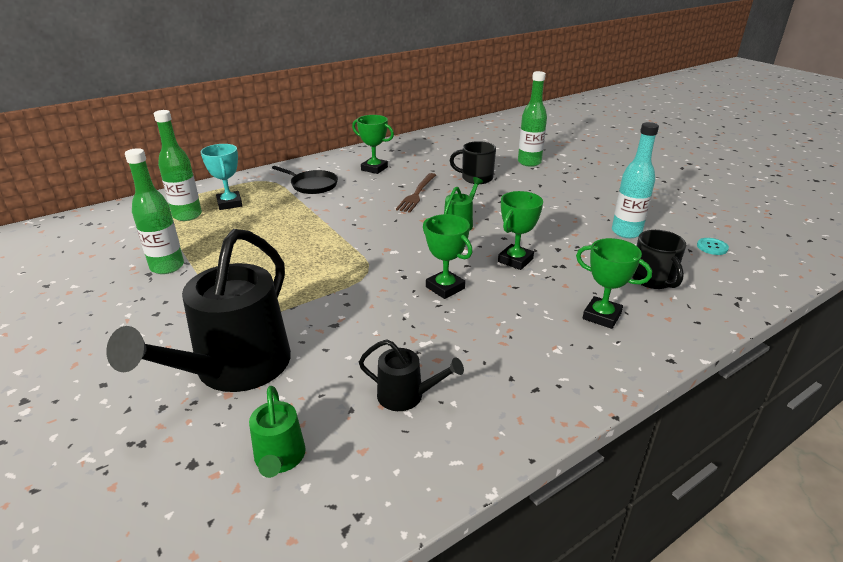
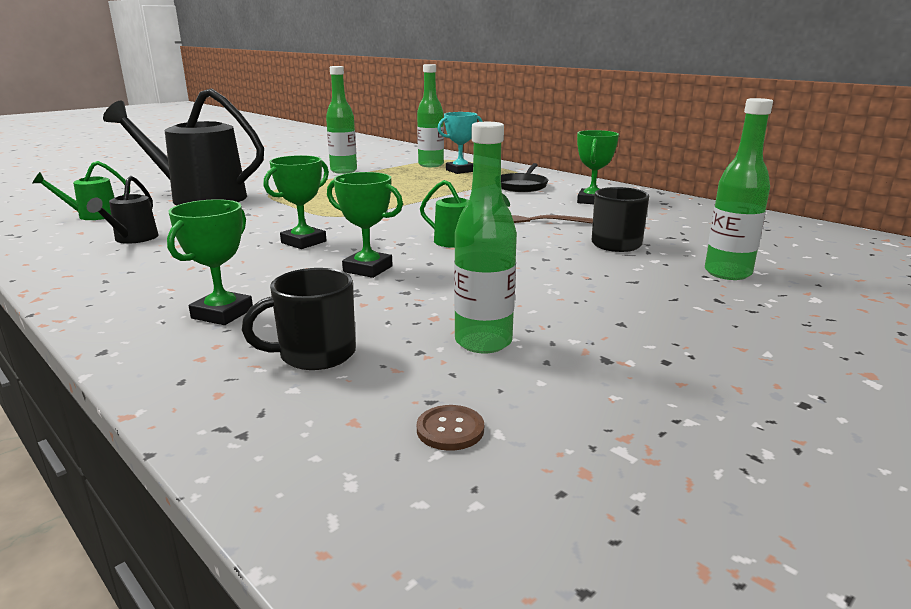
camera: 80 degrees right, 10 degrees down
(626, 232) = (483, 342): turquoise bottle -> green bottle
(712, 247) = (450, 429): turquoise button -> brown button

